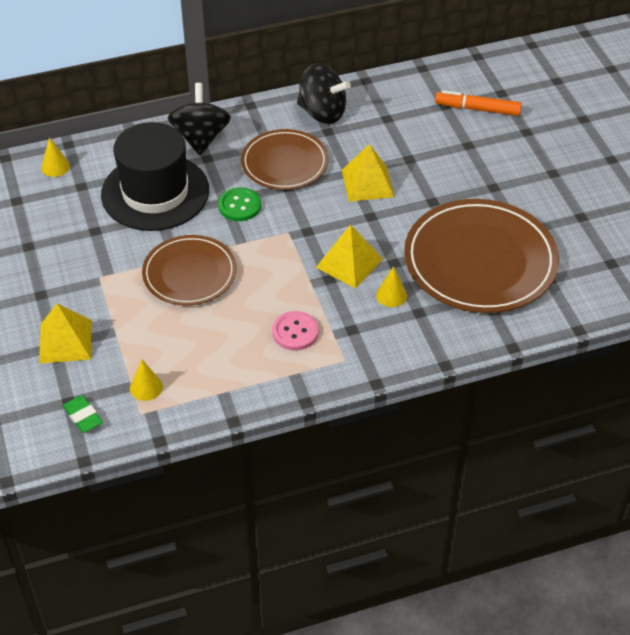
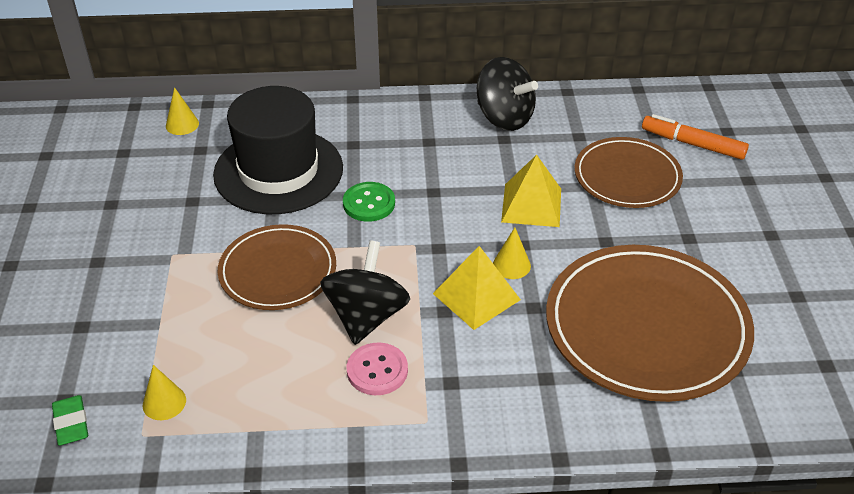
camera: 15 degrees right, 5 degrees down
(65, 341) = (97, 323): yellow pyramid -> none
(201, 138) = (355, 121): black spinning top -> black spinning top (366, 316)
(284, 163) = (440, 165): brown plate -> brown plate (627, 177)
(391, 295) = (517, 348): yellow cone -> yellow cone (511, 265)

